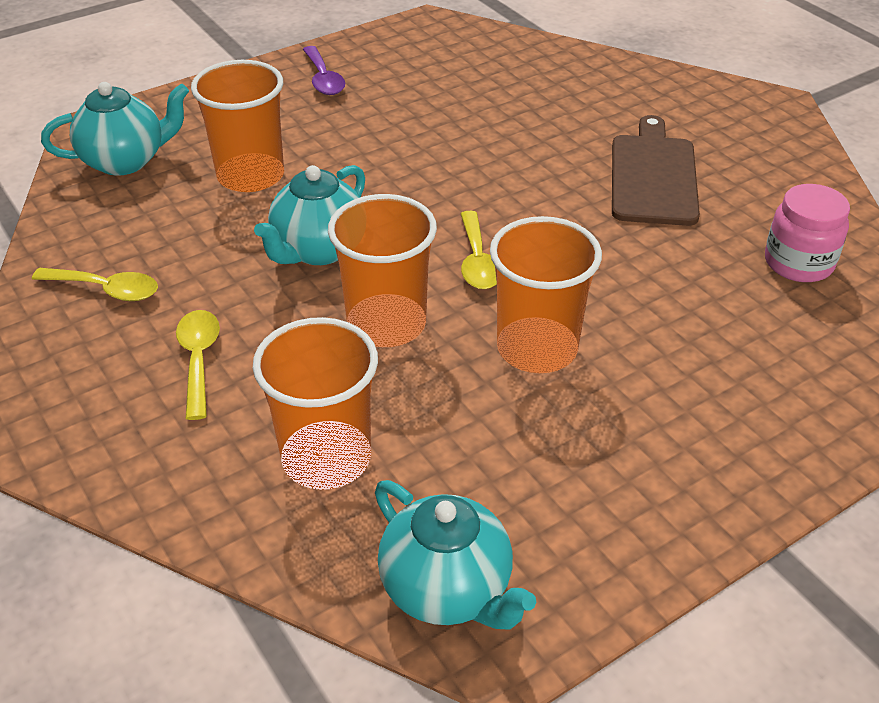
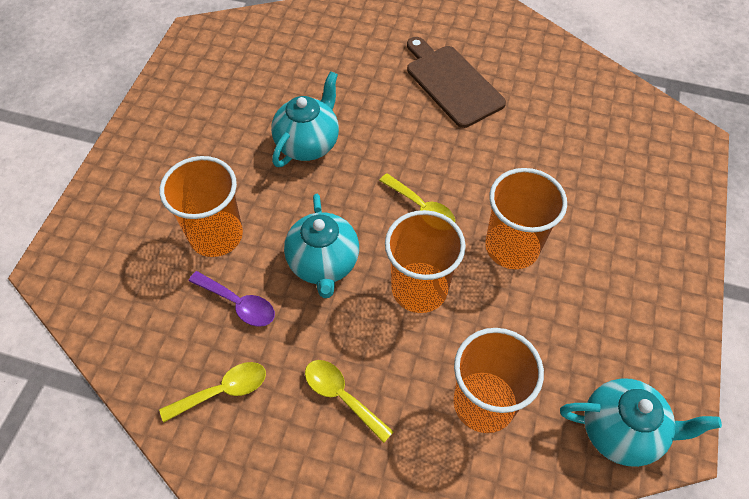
camera: 40 degrees left, 15 degrees up
(126, 161) = (112, 280): turquoise teapot -> turquoise teapot (308, 143)
(323, 79) = (176, 124): purple spoon -> purple spoon (238, 304)
(798, 263) = (576, 100): pink jar -> none

